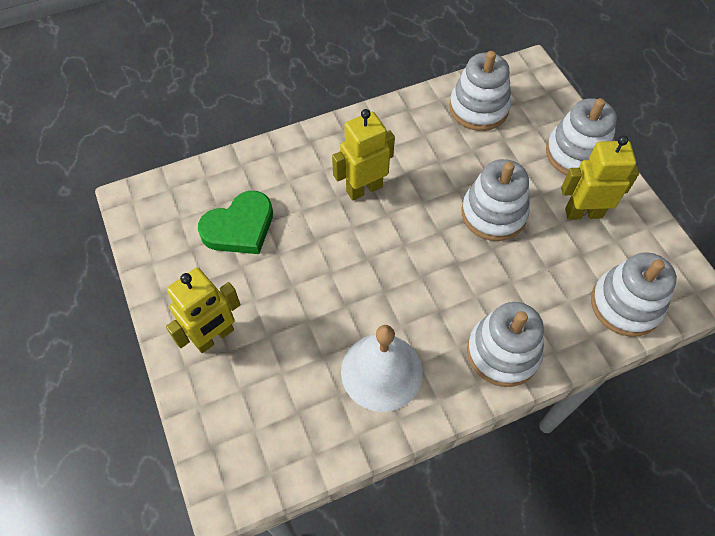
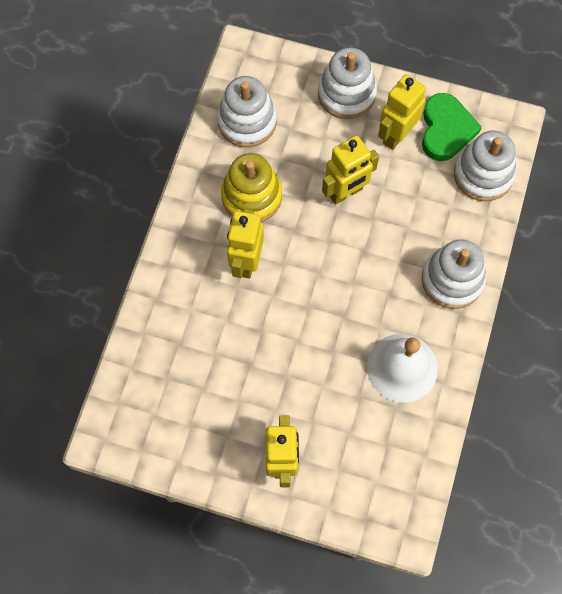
camera: 50 degrees left, 10 degrees up
(239, 227) = (202, 376): green heart -> green heart (446, 130)
(421, 154) = (251, 196): none -> yellow stacking toy
(493, 213) = (346, 192): white stacking toy -> yellow robot

